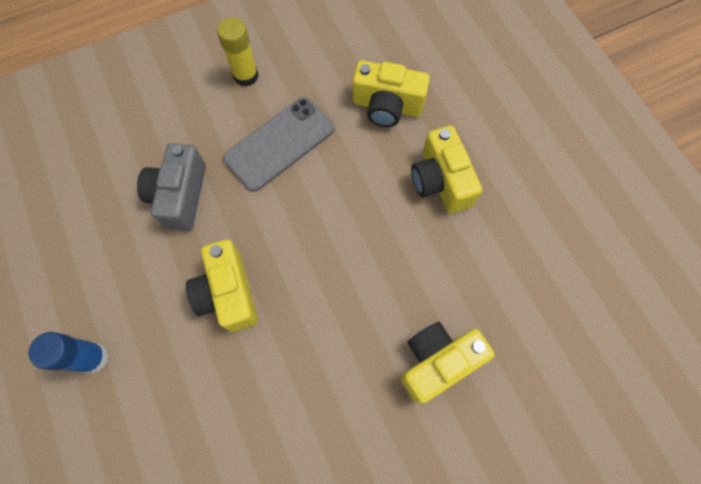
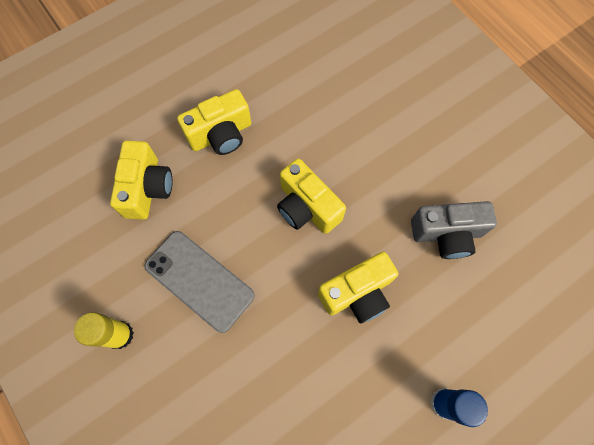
camera: 100 degrees left, 0 degrees up
(180, 196) = (270, 367): grey camera -> grey camera (446, 234)
(437, 361) = (374, 121): yellow camera -> yellow camera (307, 207)

